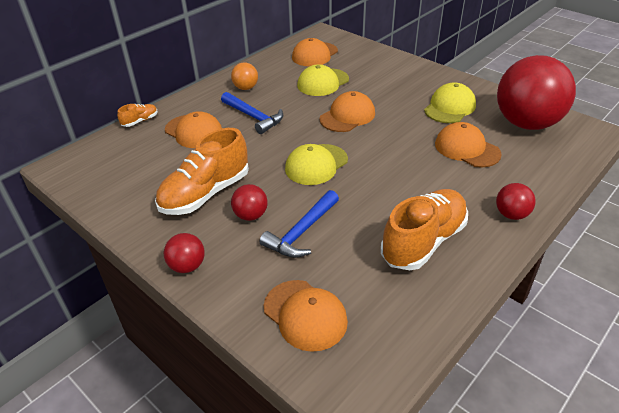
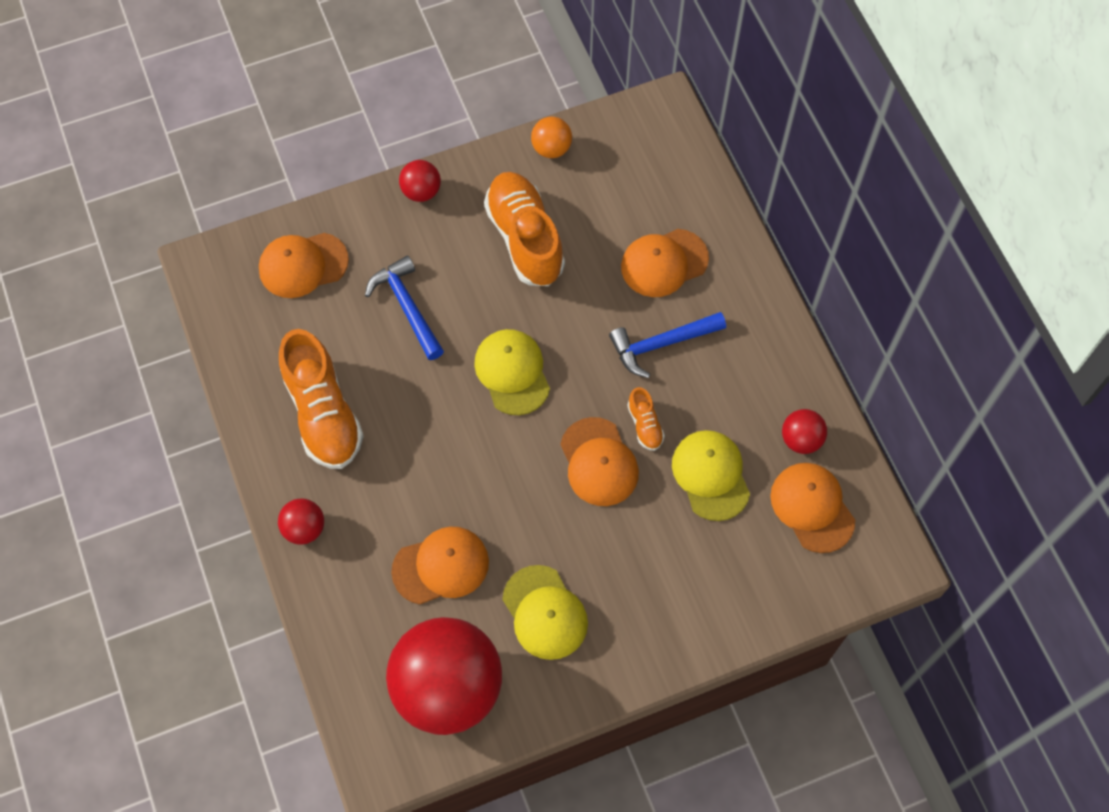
camera: 115 degrees right, 25 degrees up
(140, 121) = (725, 209): orange shoe -> orange shoe (645, 425)
(246, 88) = (750, 363): orange ball -> orange ball (551, 148)
(251, 215) = (461, 270): red ball -> red ball (801, 439)

